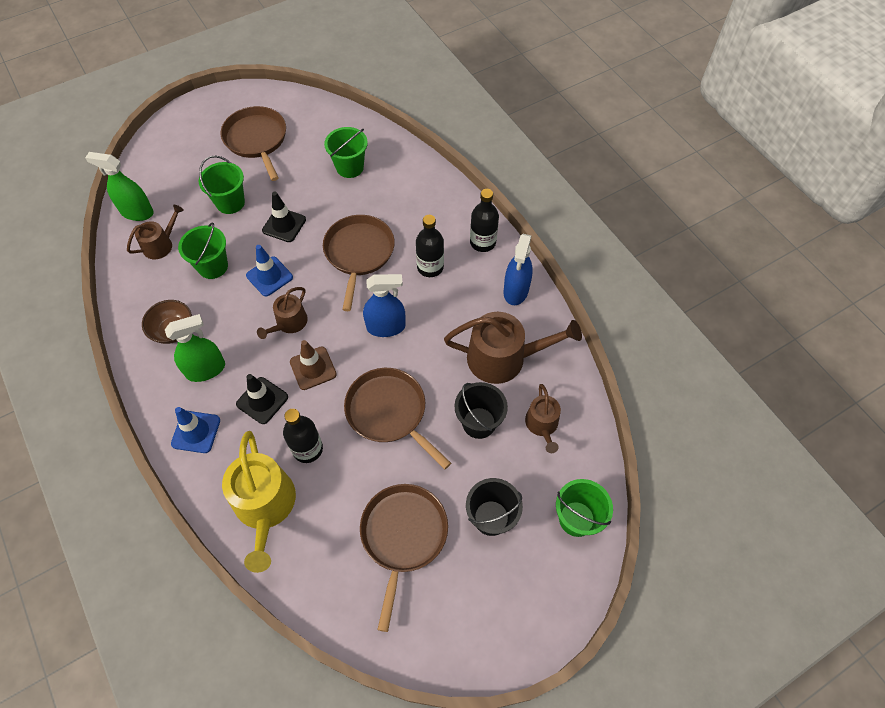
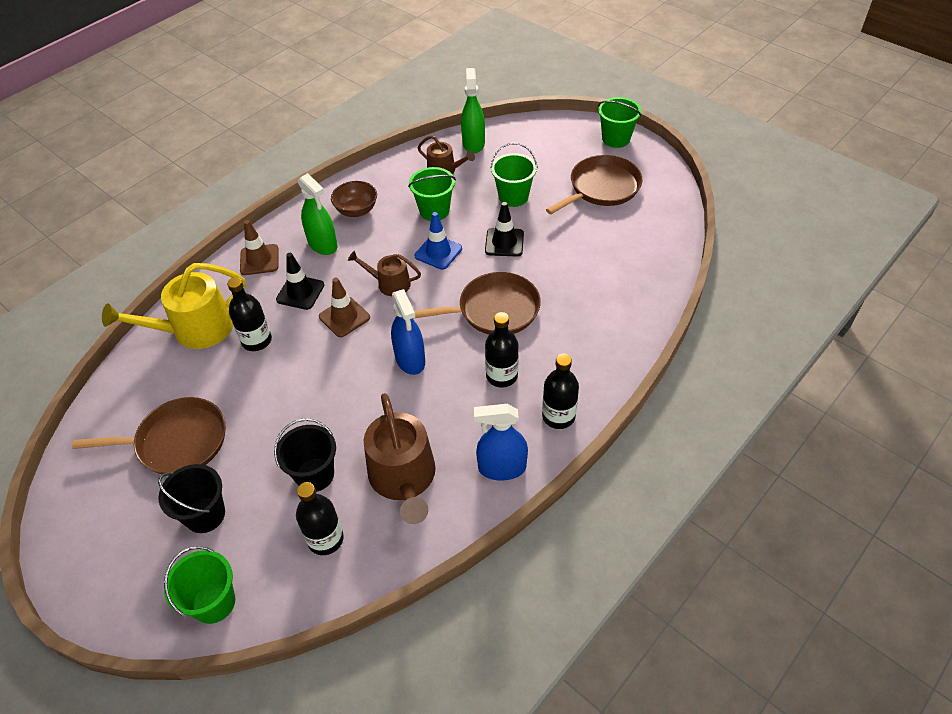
camera: 75 degrees right, 10 degrees down
(196, 432) = (259, 260): blue traffic cone -> brown traffic cone
(350, 167) = (606, 268): green bucket -> green bucket (616, 139)
(389, 412) = (310, 391): brown pan -> none
(542, 425) = (325, 539): brown watering can -> black bottle

